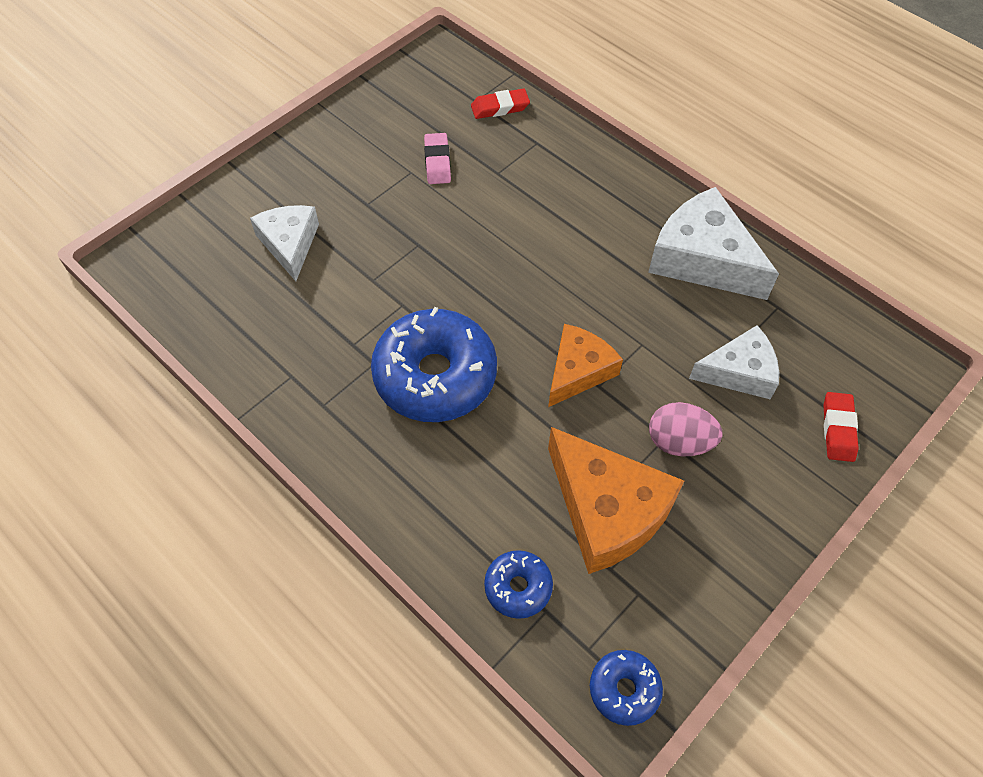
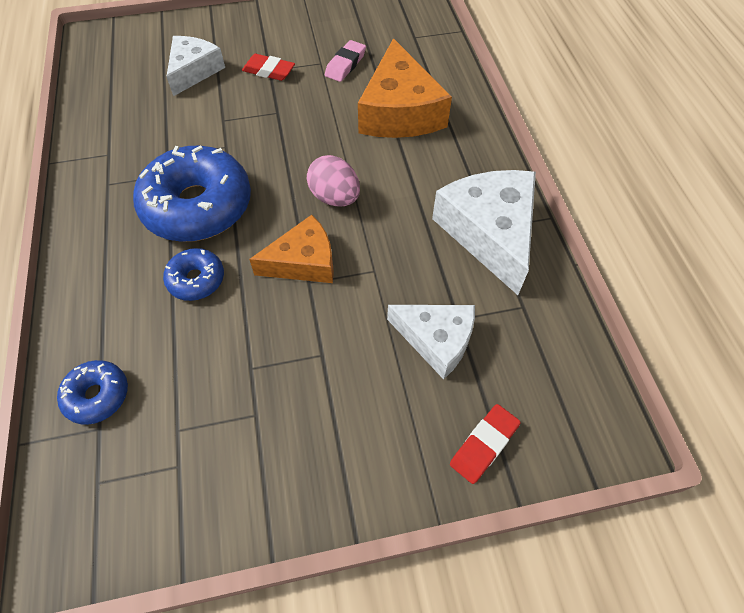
camera: 35 degrees right, 0 degrees up
(500, 107) = (428, 48): red eraser -> red eraser (269, 71)
(607, 510) = (220, 382): orange cheese -> orange cheese (399, 111)
(624, 689) = (89, 537): blue donut -> blue donut (196, 280)
(679, 442) = (330, 365): pink egg -> pink egg (335, 197)

